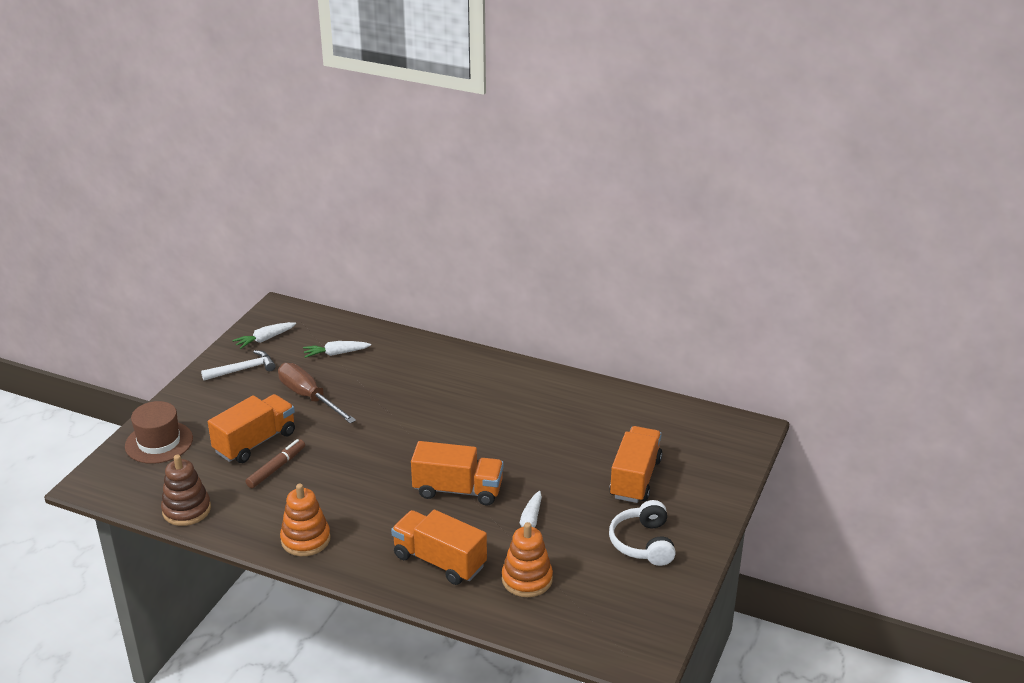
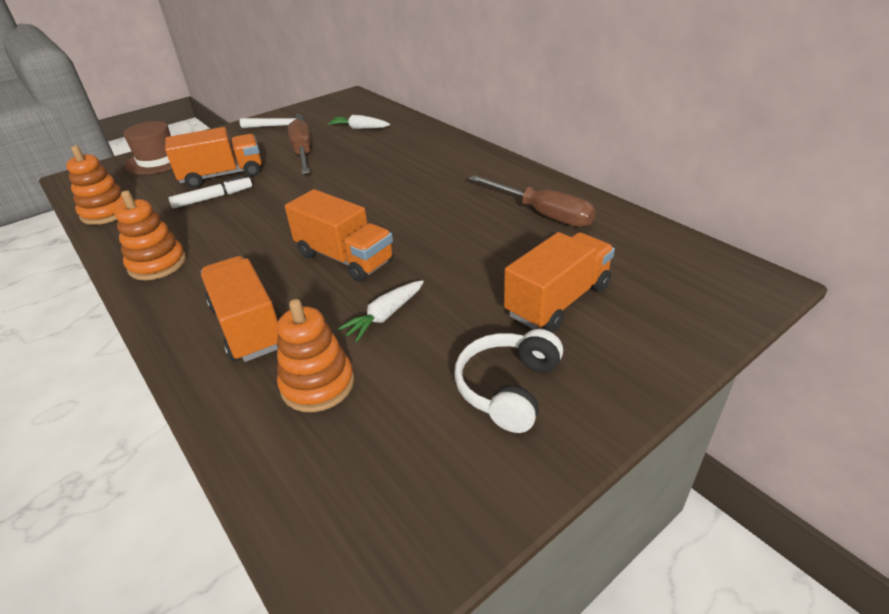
camera: 30 degrees right, 5 degrees up
(186, 510) = (106, 212): brown stacking toy -> orange stacking toy
(264, 339) = (317, 111): white carrot -> none
(276, 468) = (213, 198): brown marker -> white marker
(578, 410) = (542, 214): none -> brown screwdriver

